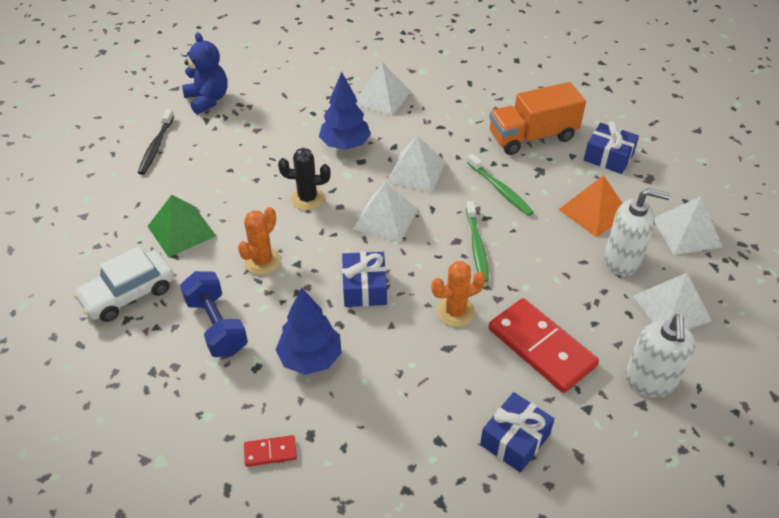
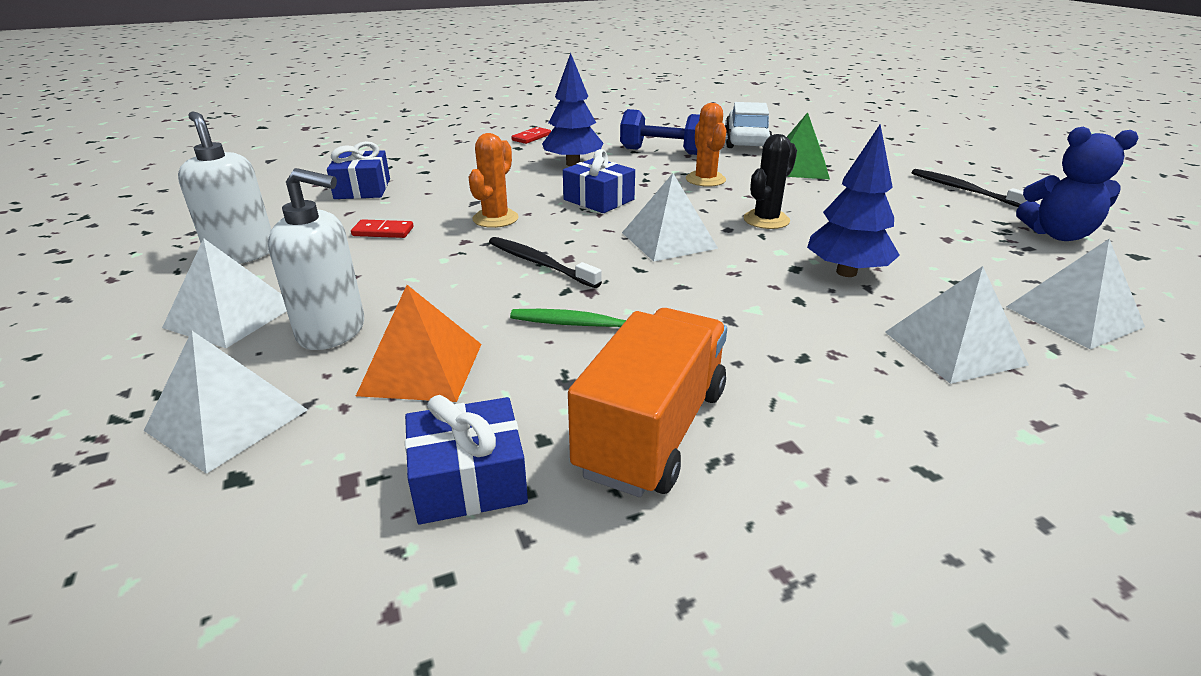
camera: 135 degrees right, 15 degrees down
(416, 172) = (721, 289): white pyramid -> white pyramid (1073, 316)
(477, 246) = (539, 263): green toothbrush -> black toothbrush
(541, 347) = (383, 232): red domino -> red domino, size x0.45
(622, 260) = (332, 331): white soap dispenser -> white soap dispenser turned 135 degrees counterclockwise

